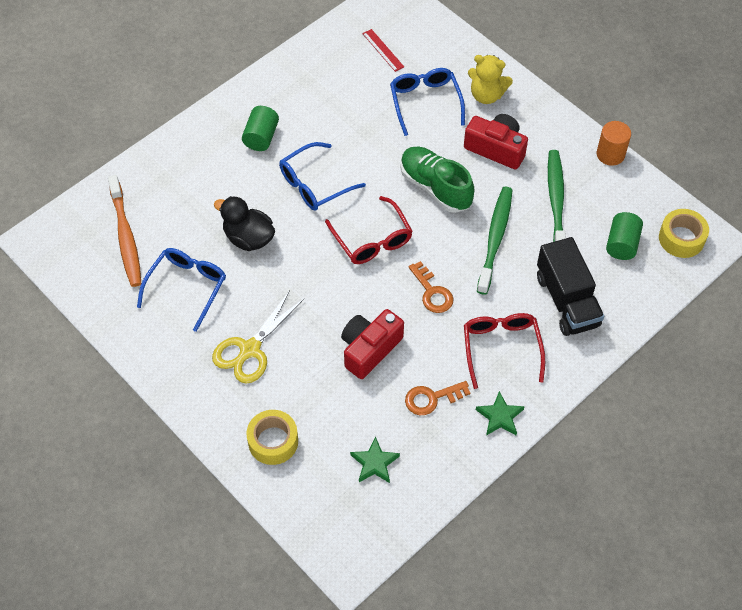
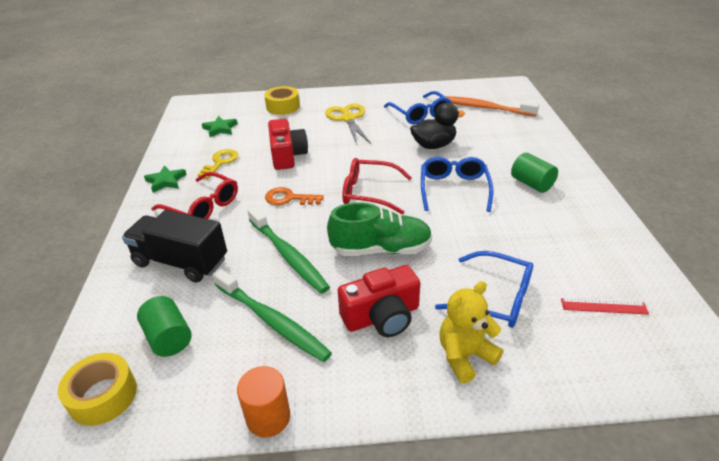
camera: 130 degrees right, 20 degrees down
(432, 398) = (220, 162): orange key -> yellow key

